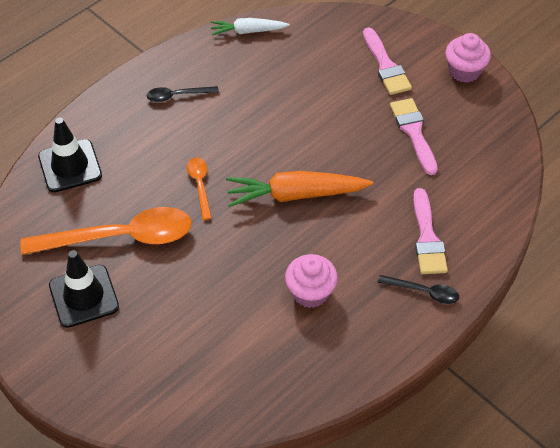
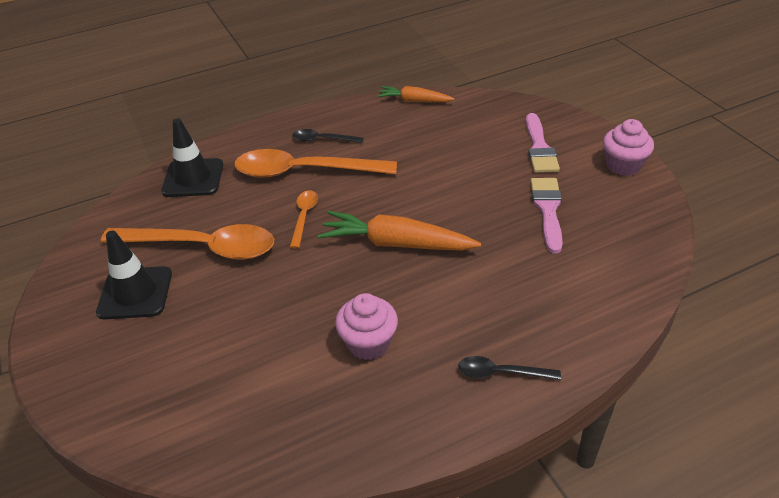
camera: 20 degrees right, 10 degrees down
(176, 136) = (304, 171): none -> orange spoon
(248, 31) = (414, 101): white carrot -> orange carrot
(424, 292) = (501, 373): black spoon -> black spoon turned 150 degrees clockwise
(427, 238) = (526, 315): pink brush -> none

